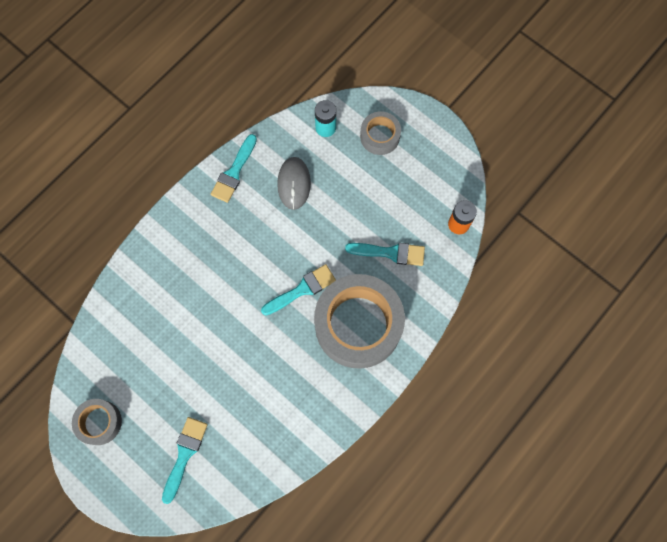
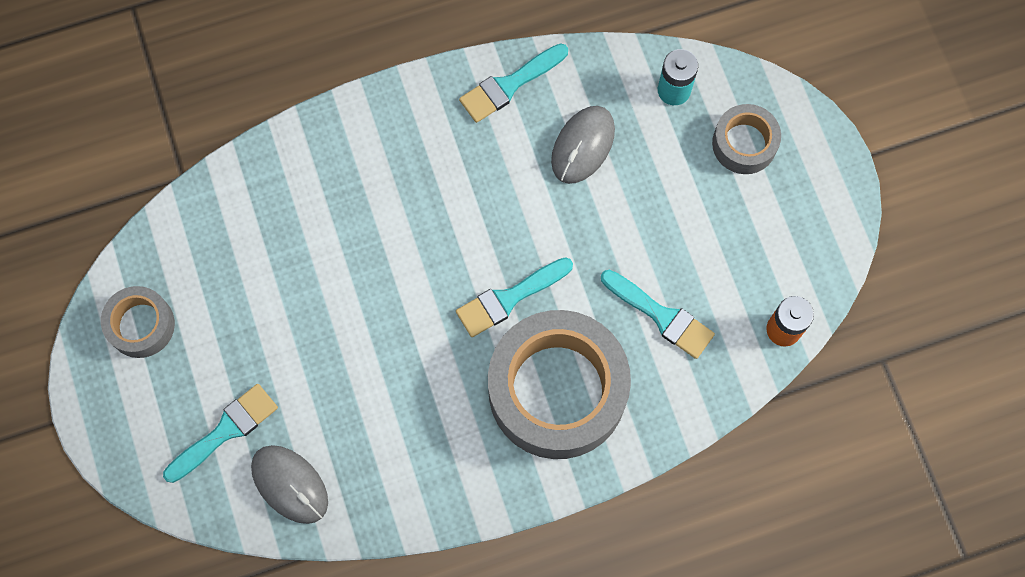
camera: 30 degrees right, 0 degrees up
(239, 463) = (290, 484): none -> grey mouse
(302, 289) = (509, 298): turquoise brush -> turquoise brush turned 150 degrees clockwise

